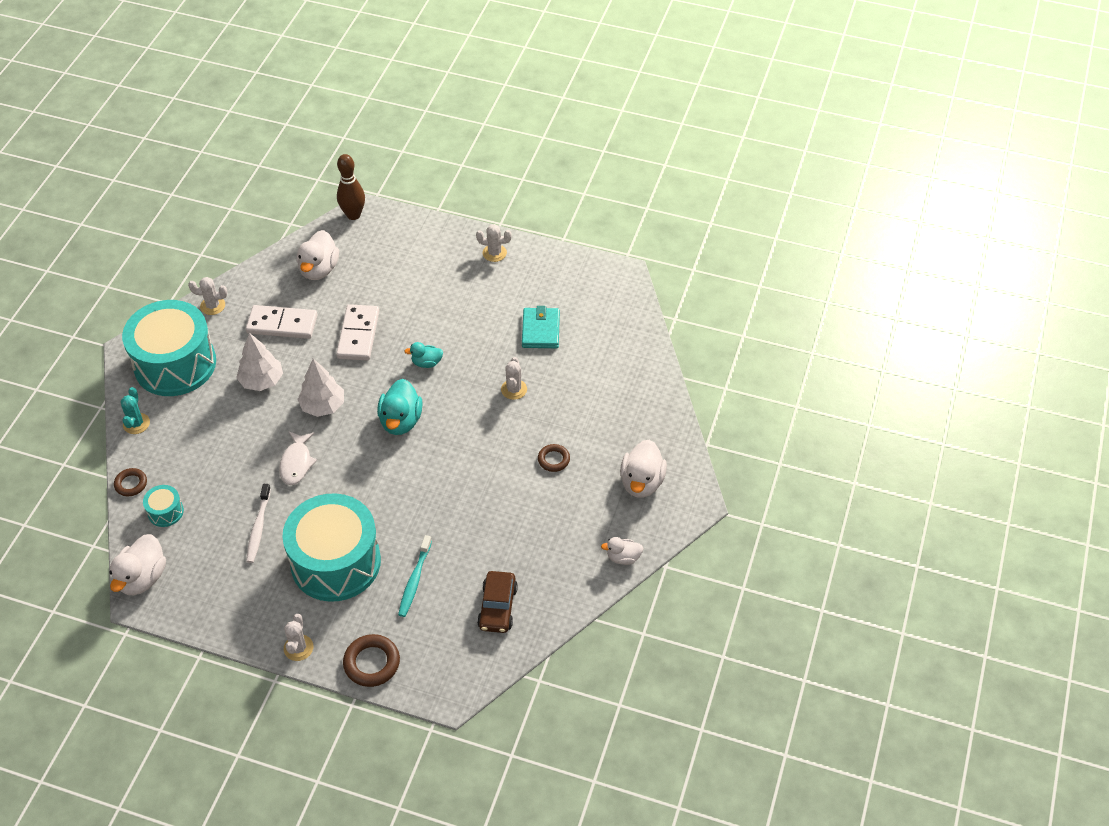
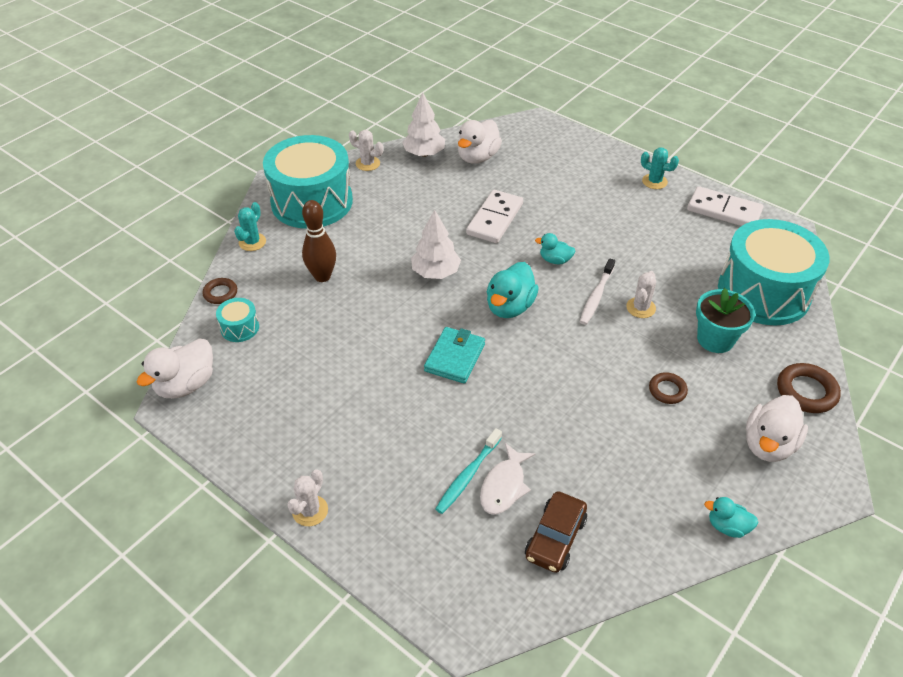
camera: 20 degrees right, 5 degrees down
(258, 527) = (323, 369): white toothbrush -> white toothbrush (596, 296)
(262, 381) = (385, 235): white tree -> white tree (424, 153)
(282, 324) = (425, 193): white domino -> white domino (724, 211)
(296, 463) = (388, 318): white fish -> white fish (504, 486)
(336, 562) = (388, 429): turquoise drum -> turquoise drum (763, 292)
(353, 215) = (526, 122): brown bowling pin -> brown bowling pin (322, 276)
(372, 663) = (384, 556): brown ring -> brown ring (806, 391)
(494, 253) = (654, 181): white cactus -> turquoise cactus
(540, 330) = (685, 260): turquoise wallet -> turquoise wallet (454, 357)
(582, 401) = (715, 339): none -> turquoise flower pot
(623, 557) = (727, 526): white duck -> turquoise duck

